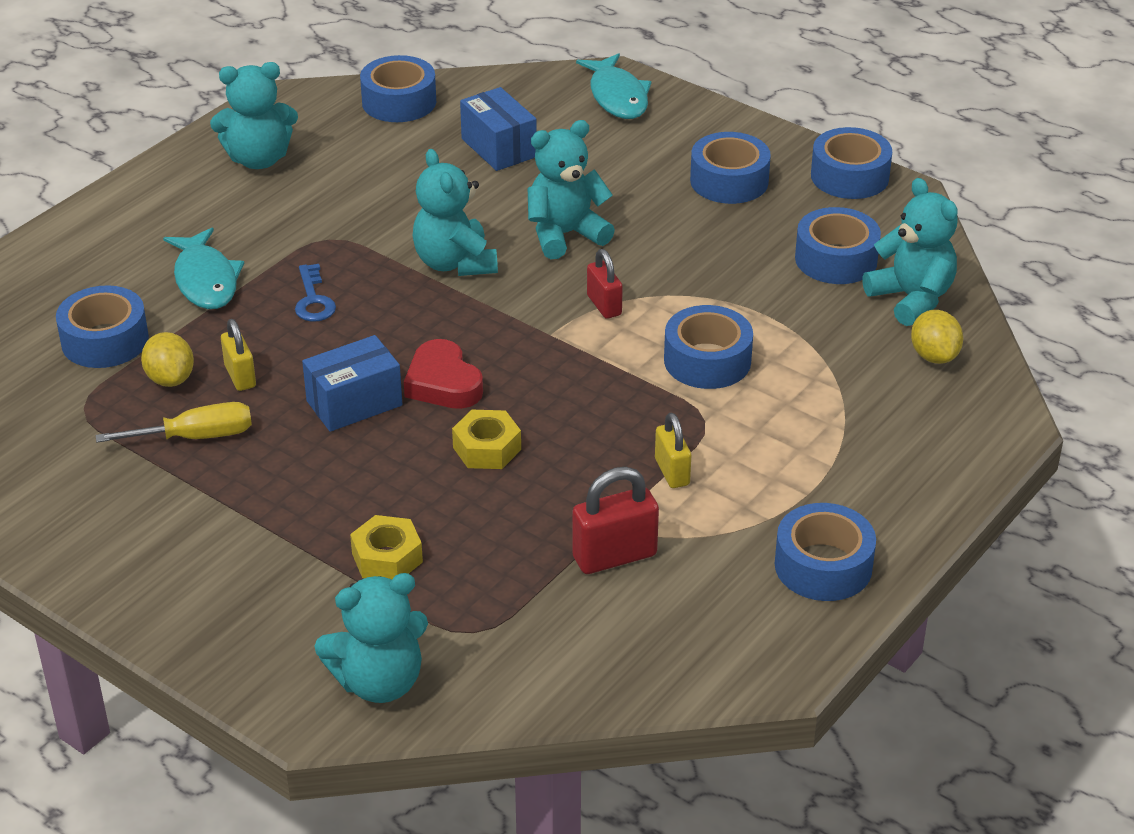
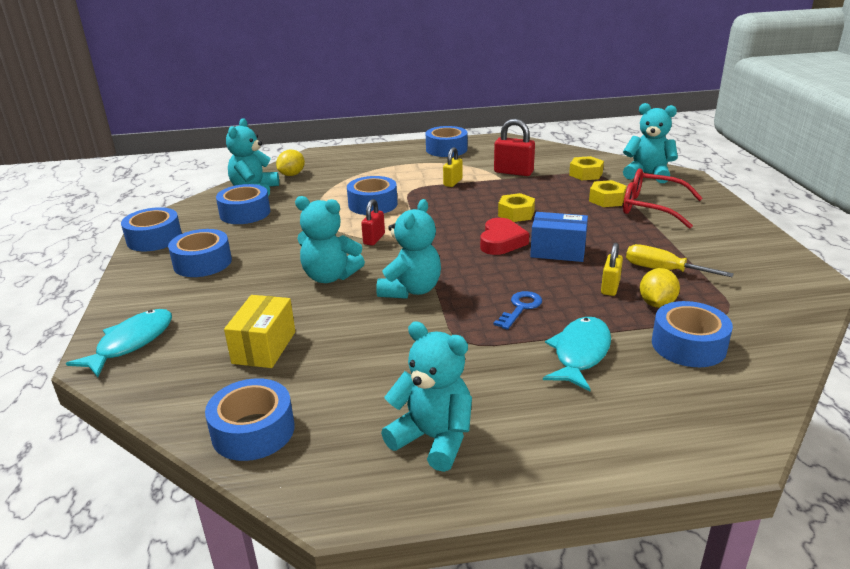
camera: 135 degrees left, 10 degrees down
(302, 573) = (651, 207): none -> red glasses
(488, 621) = (586, 174): none -> yellow nut
(498, 148) = (264, 347): blue box -> yellow box

